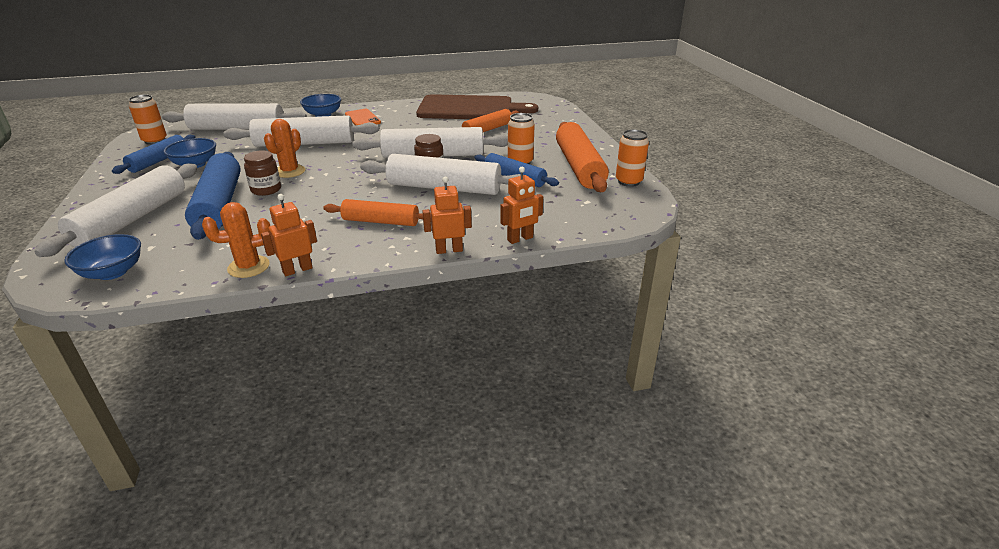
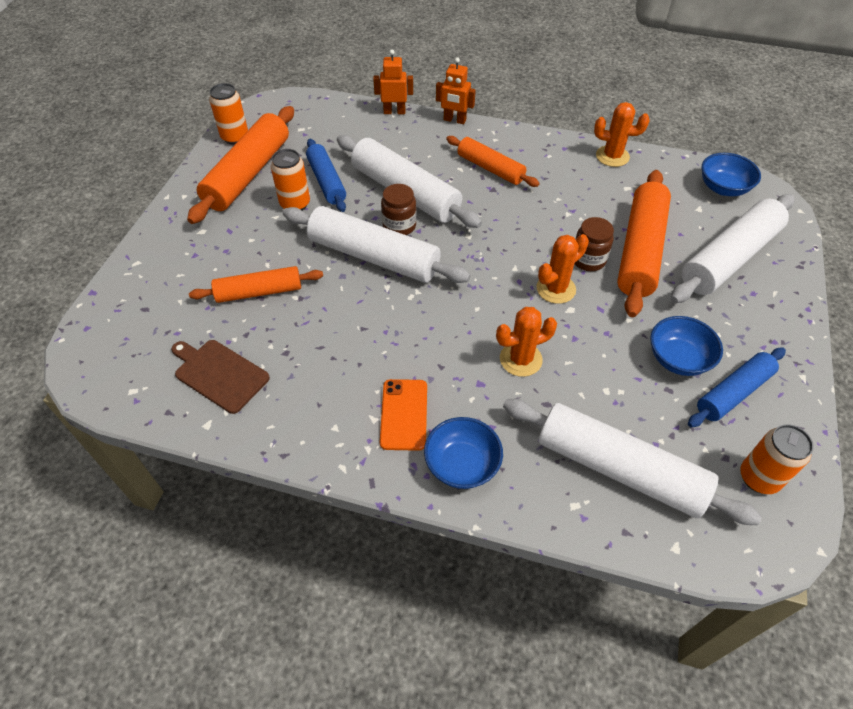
camera: 150 degrees left, 20 degrees up
(219, 205) = (640, 250): blue rolling pin -> orange rolling pin
(297, 270) = (575, 141): orange robot -> none
(305, 143) = (520, 359): white rolling pin -> orange cactus
(469, 108) = (219, 374): brown cutting board -> brown cutting board, size x0.51

